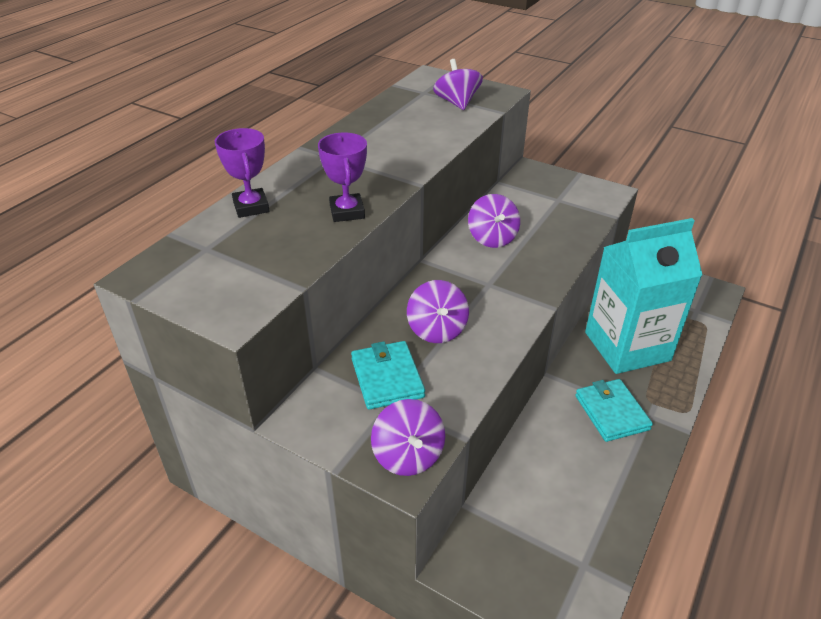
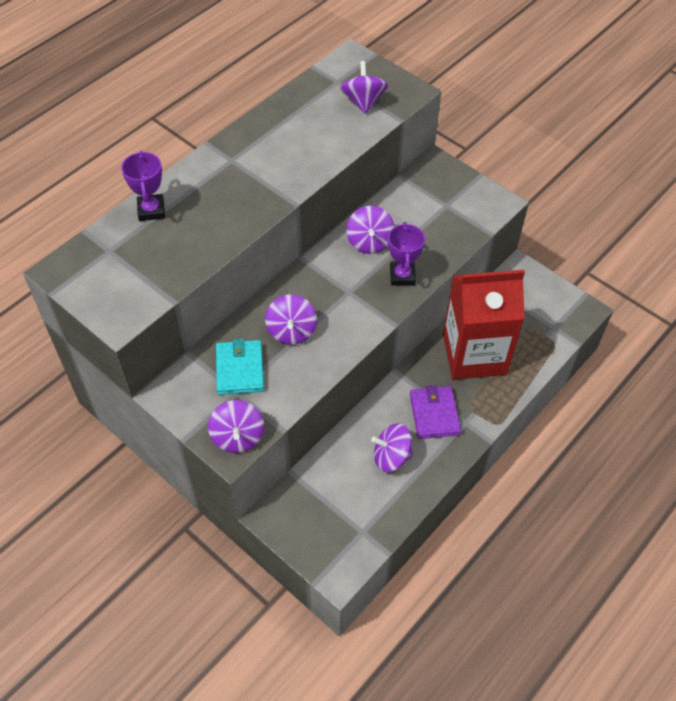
camera: 10 degrees right, 15 degrees up
(347, 212) = (227, 227): purple trophy -> purple trophy (402, 276)
(582, 467) = (391, 457): none -> purple spinning top
(611, 412) = (434, 414): turquoise wallet -> purple wallet
(627, 346) = (474, 354): turquoise carton -> red carton

